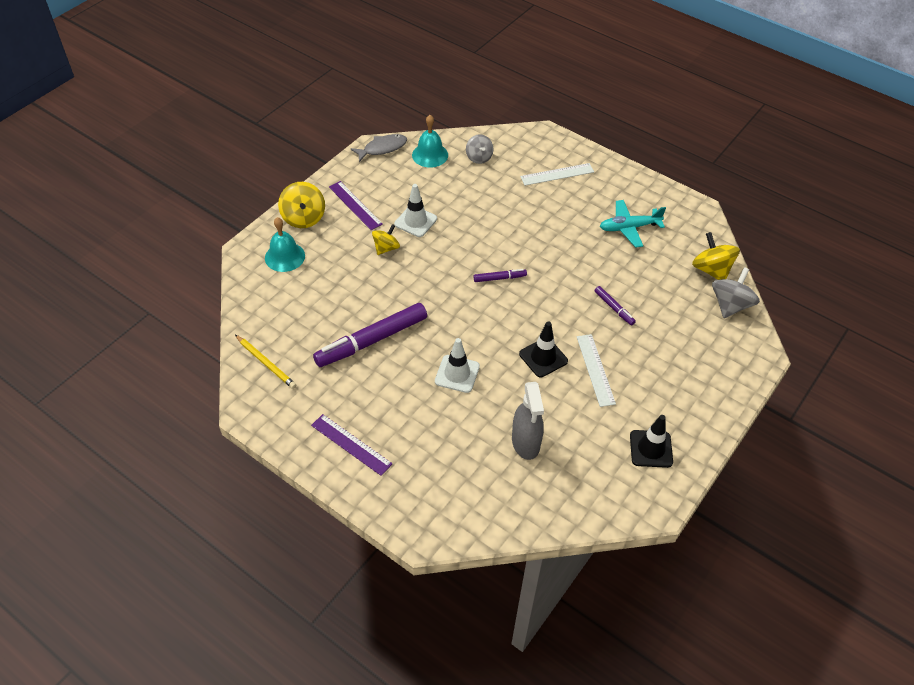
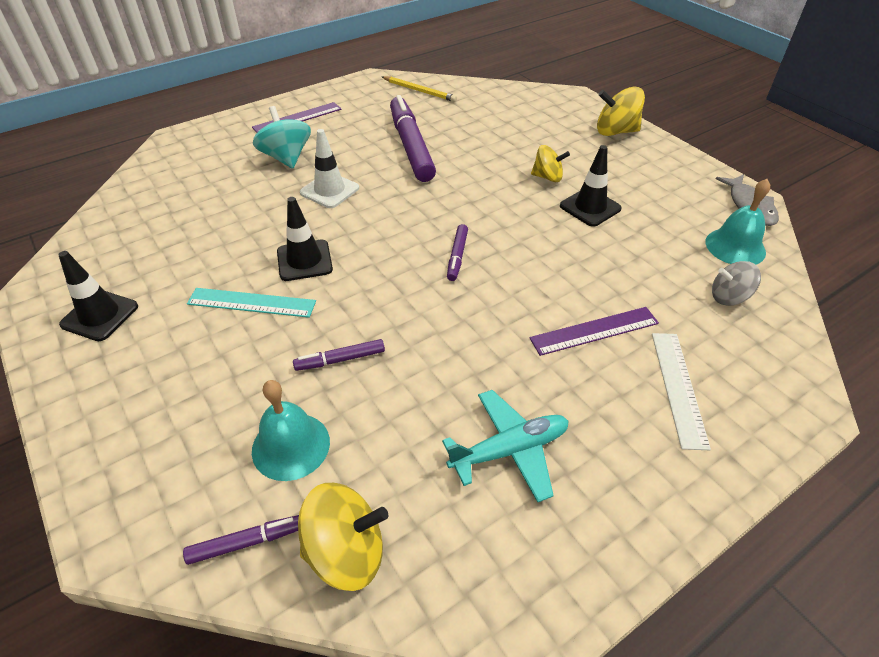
camera: 110 degrees right, 5 degrees down
(266, 363) = (419, 91): yellow pencil -> yellow pencil turned 120 degrees counterclockwise
(285, 256) = (556, 114): turquoise bell -> turquoise bell (291, 446)
(355, 205) = (631, 167): purple ruler -> purple ruler (594, 331)
(386, 248) = (547, 177): yellow spinning top -> yellow spinning top turned 45 degrees counterclockwise
(415, 221) = (590, 207): white traffic cone -> black traffic cone
(422, 423) = (286, 158): none -> turquoise spinning top
(525, 442) = (205, 217): grey spray bottle -> none
(595, 369) = (251, 303): white ruler -> turquoise ruler
(629, 228) = (509, 450): turquoise plane -> turquoise plane turned 60 degrees clockwise
(730, 305) = (246, 542): grey spinning top -> purple marker

